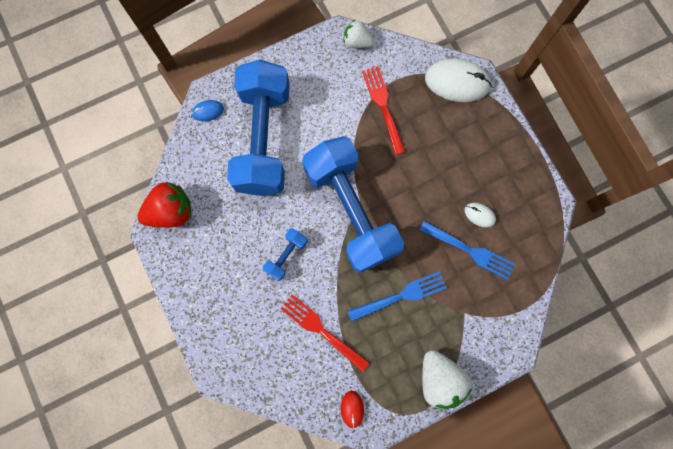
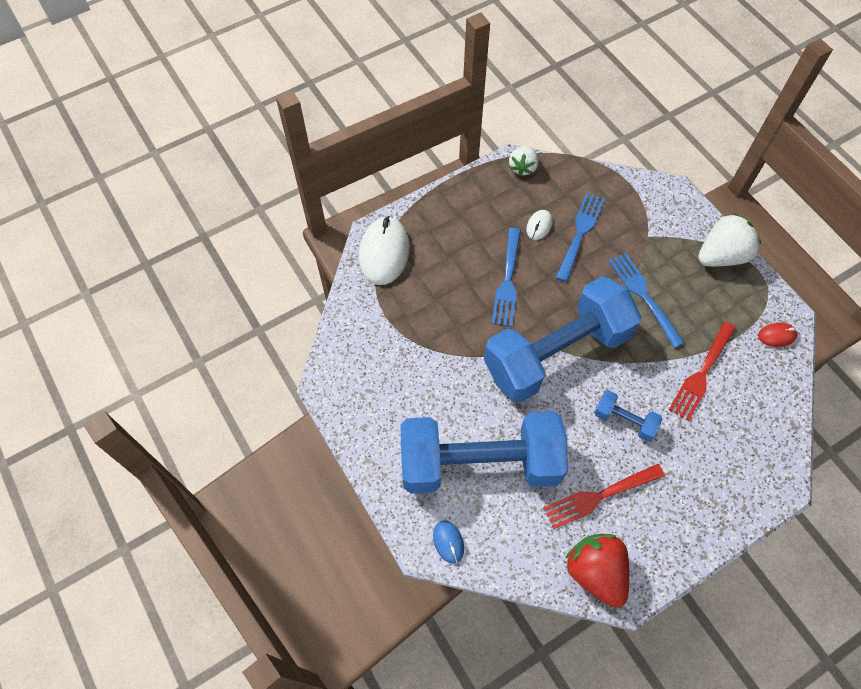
camera: 95 degrees left, 15 degrees down
(357, 42) = (337, 362): white strawberry -> white strawberry (523, 167)
(383, 107) = (422, 327): red fork -> red fork (600, 495)
(424, 180) = (507, 280): none -> blue fork

